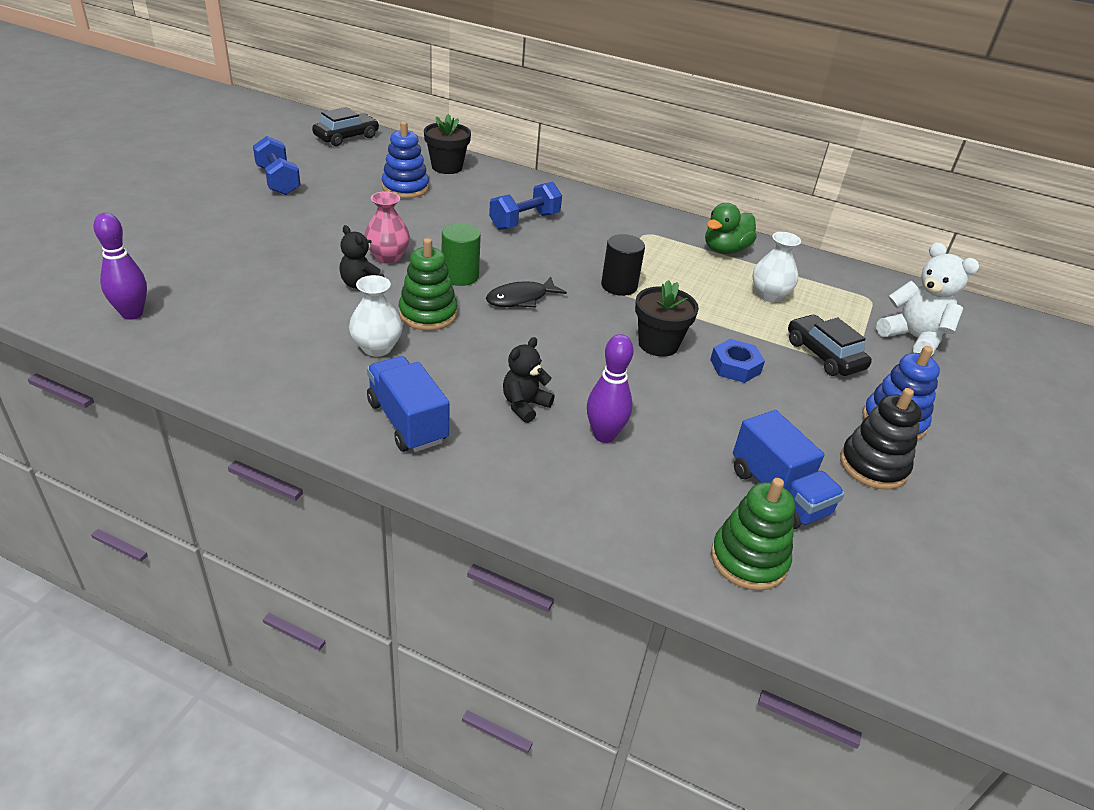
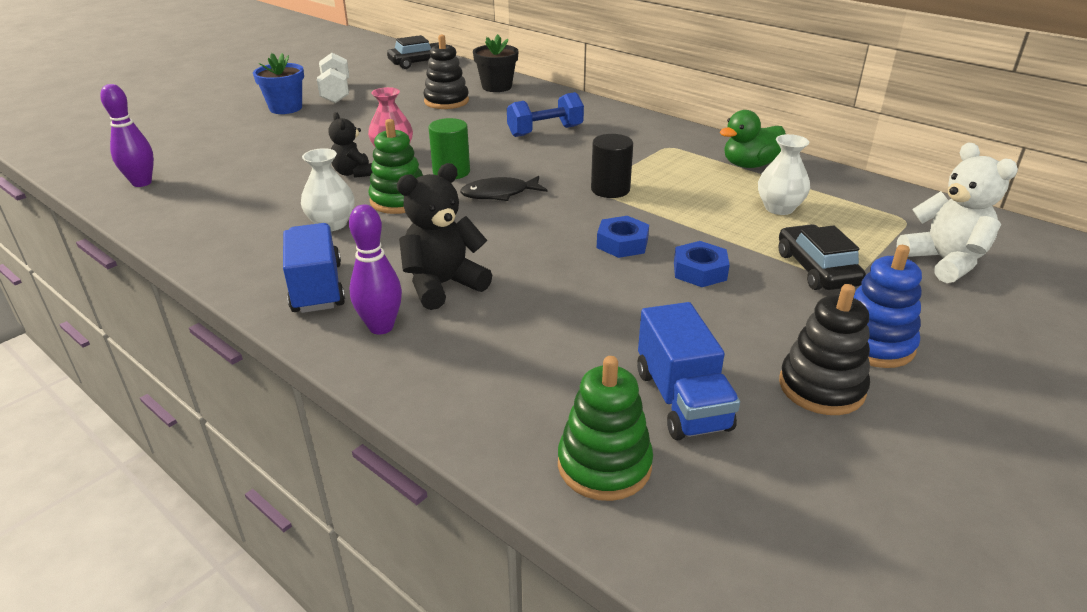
camera: 20 degrees right, 5 degrees down
(234, 204) = (285, 108): none -> blue flower pot
(278, 181) = (336, 93): blue dumbbell -> white dumbbell
(405, 188) = (446, 101): blue stacking toy -> black stacking toy
(524, 405) = (443, 285): black teddy bear -> black teddy bear, size x1.57
(604, 435) = (510, 320): purple bowling pin -> purple bowling pin (381, 327)
(658, 344) = (622, 243): black flower pot -> blue nut

